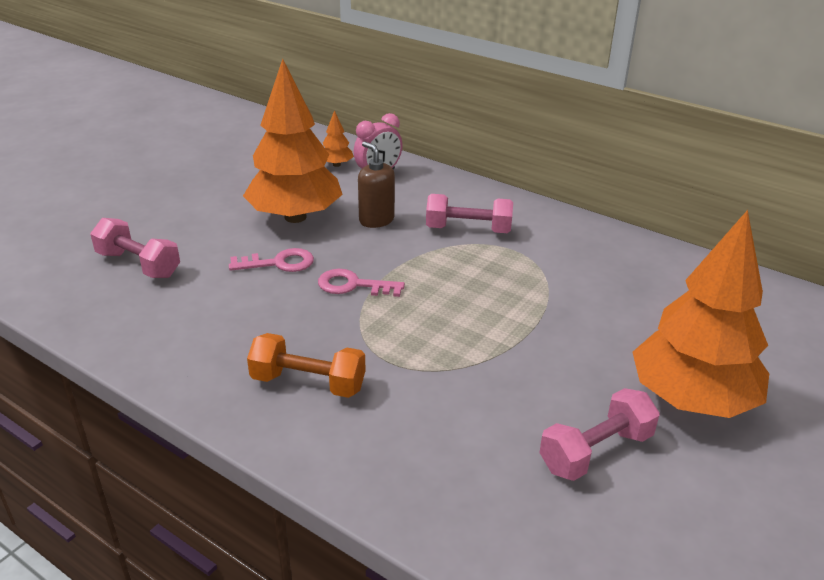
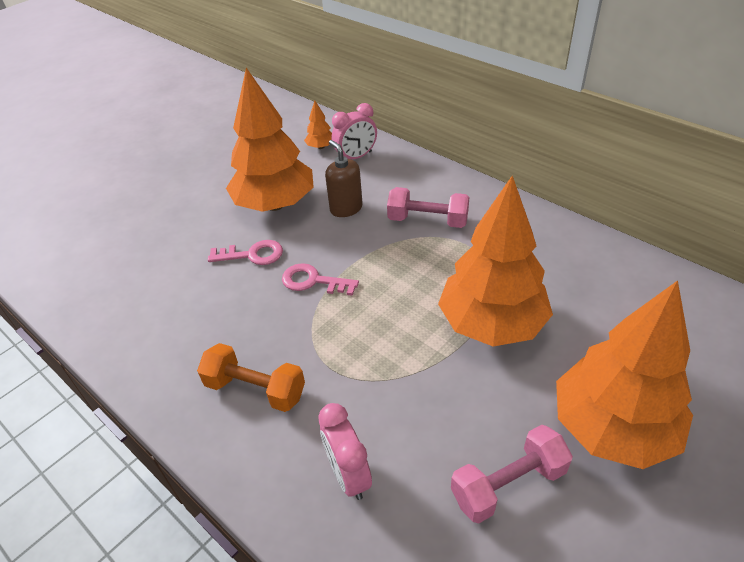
camera: 10 degrees right, 10 degrees up
(138, 265) = (133, 254): pink dumbbell -> none
(426, 453) = (348, 475): none -> pink clock
(553, 317) = (491, 324): none -> orange tree

